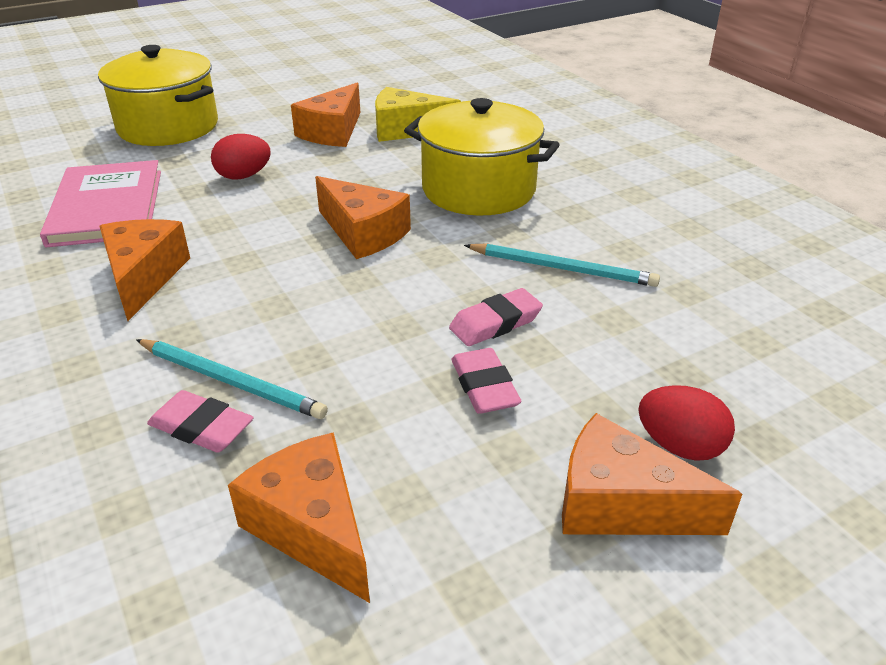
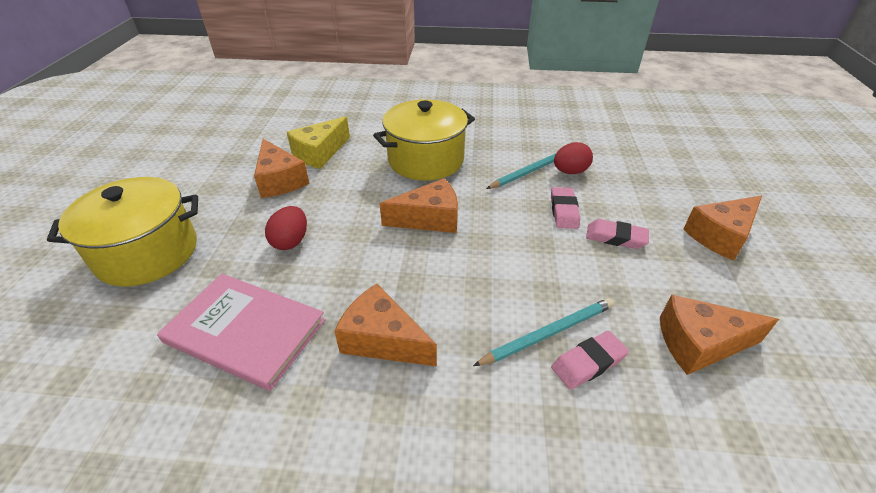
camera: 55 degrees left, 5 degrees up
(679, 446) = (690, 203): red egg -> red egg (570, 172)

